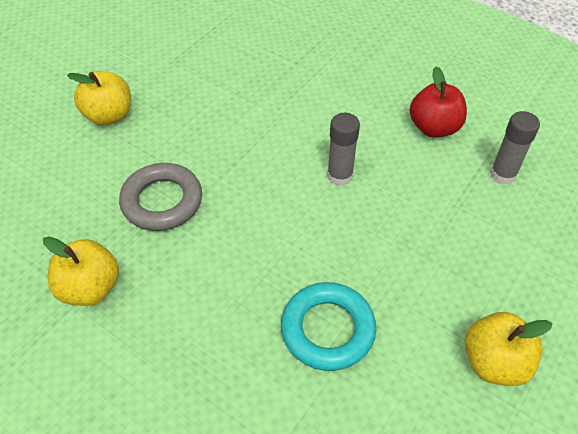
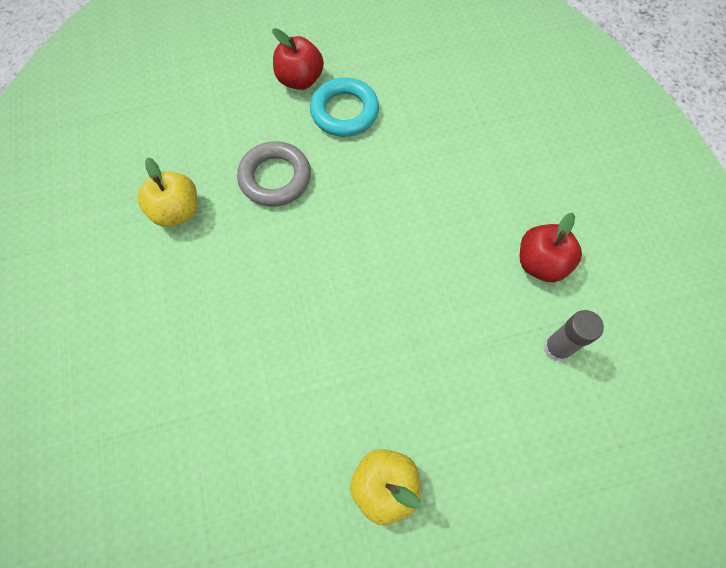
camera: 40 degrees right, 15 degrees up
(109, 116) = (300, 80): yellow apple -> red apple
(327, 329) = (294, 363): turquoise ring -> turquoise ring (344, 111)
(340, 176) = (419, 250): grey glue stick -> none

